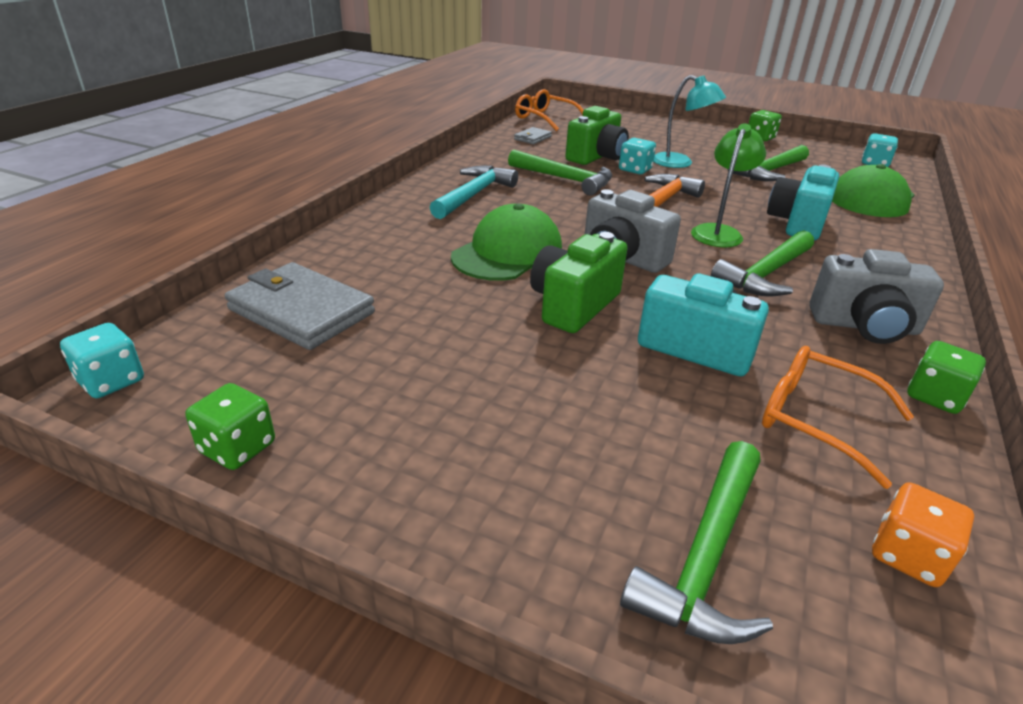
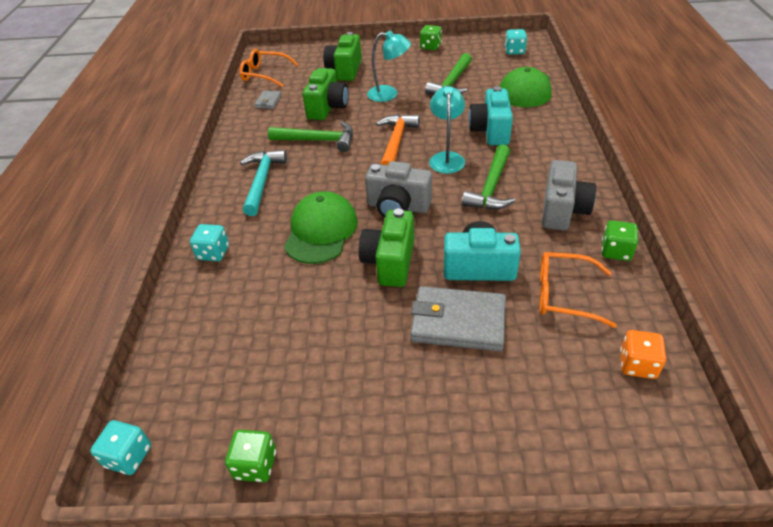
camera: 20 degrees left, 10 degrees up
(301, 311) = (215, 342): grey wallet -> grey wallet (458, 322)
(635, 170) = (362, 112): turquoise dice -> turquoise dice (213, 253)
(639, 134) = (345, 70): none -> green camera
(705, 557) = (548, 411): green hammer -> none
(719, 232) = (446, 158): green lamp -> turquoise lamp
(864, 326) = (562, 210): grey camera -> grey camera turned 60 degrees counterclockwise

